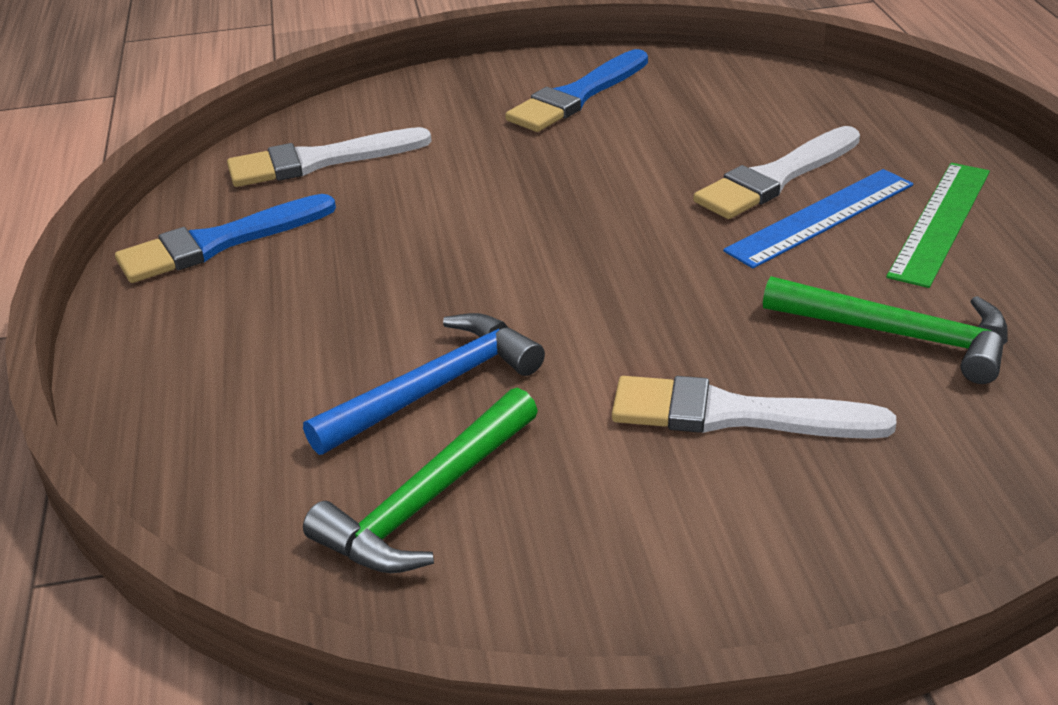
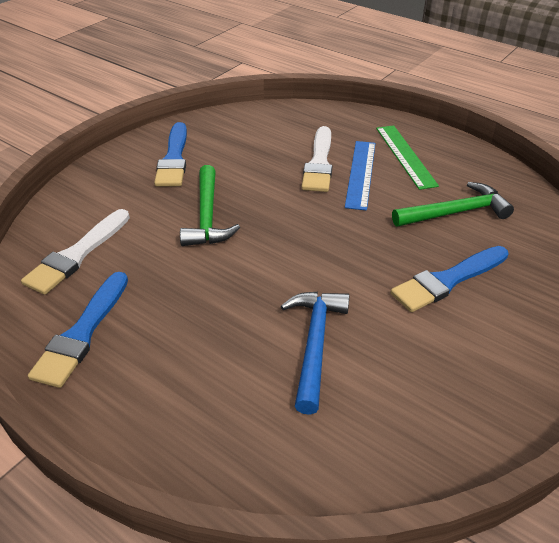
camera: 45 degrees left, 5 degrees up
(427, 501) = (389, 402): green hammer -> green hammer (207, 216)
(734, 414) = (447, 280): white brush -> blue brush

